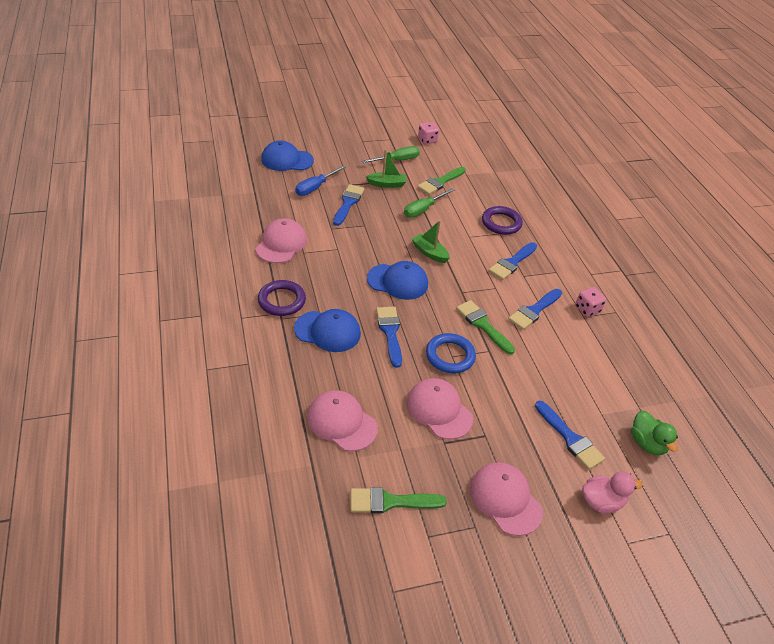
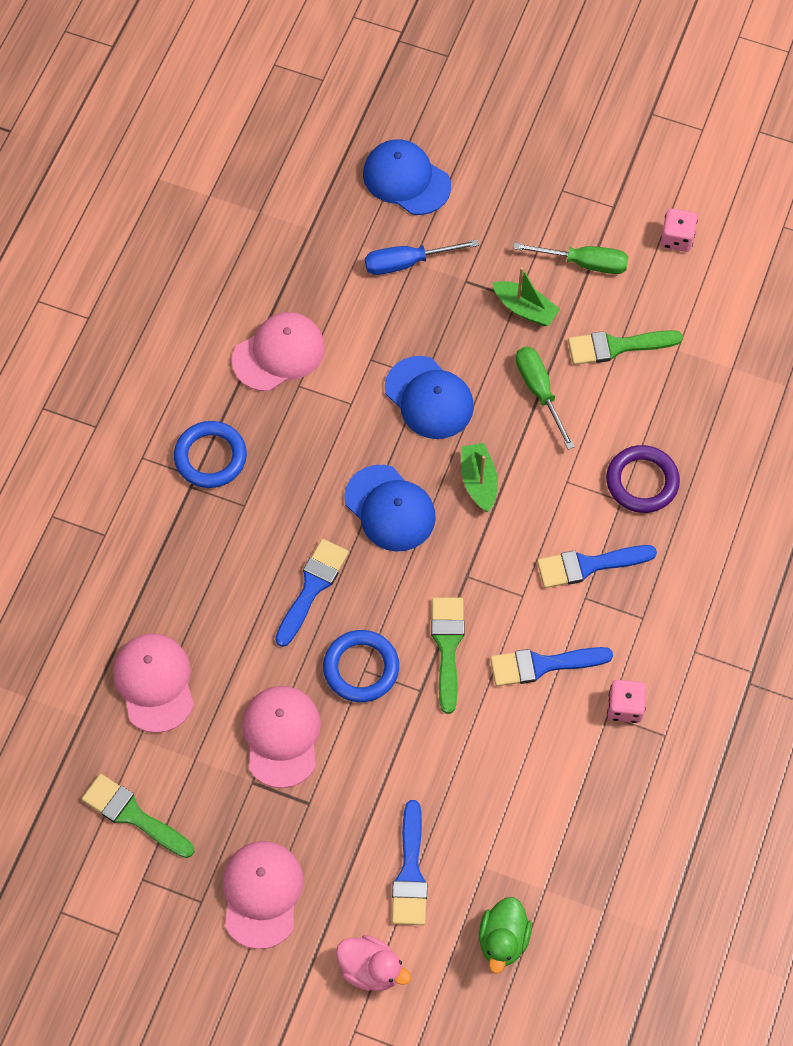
camera: 40 degrees right, 20 degrees up
(282, 301) = (210, 457): purple ring -> blue ring
(328, 331) = (234, 540): blue cap -> blue cap (429, 398)
(348, 203) = (433, 320): blue brush -> none
(423, 210) = (539, 391): green screwdriver -> green screwdriver turned 75 degrees clockwise

